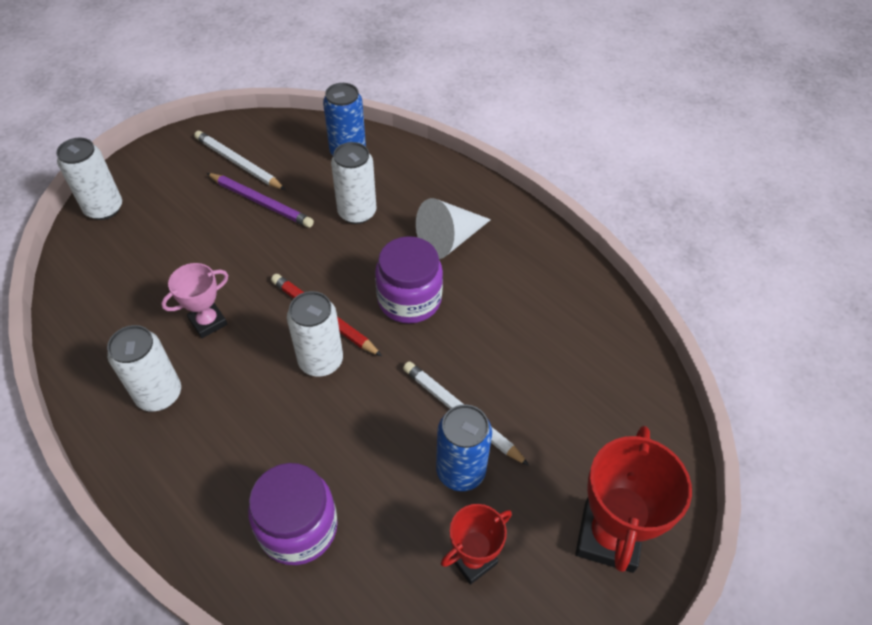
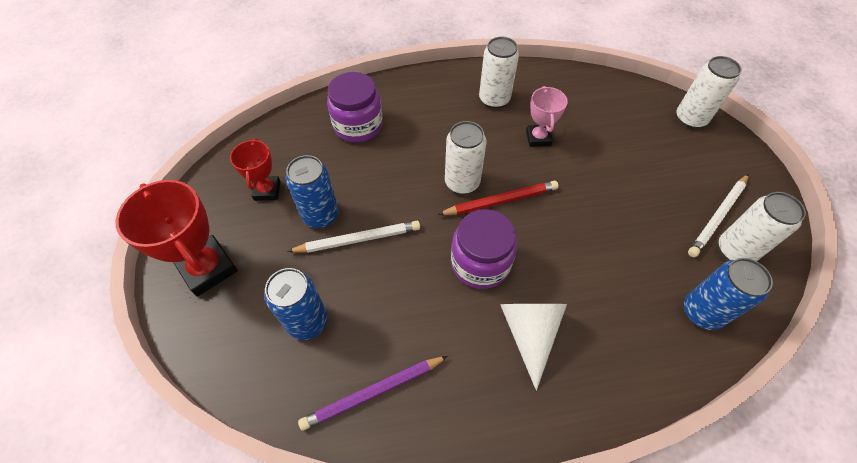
camera: 125 degrees right, 5 degrees up
(238, 163) = (717, 217): white pencil -> white pencil turned 150 degrees clockwise
(261, 202) = (654, 213): purple pencil -> purple pencil (373, 393)
(357, 212) = (606, 277): white can -> white can (735, 250)
(574, 398) = (307, 321): none -> blue can

